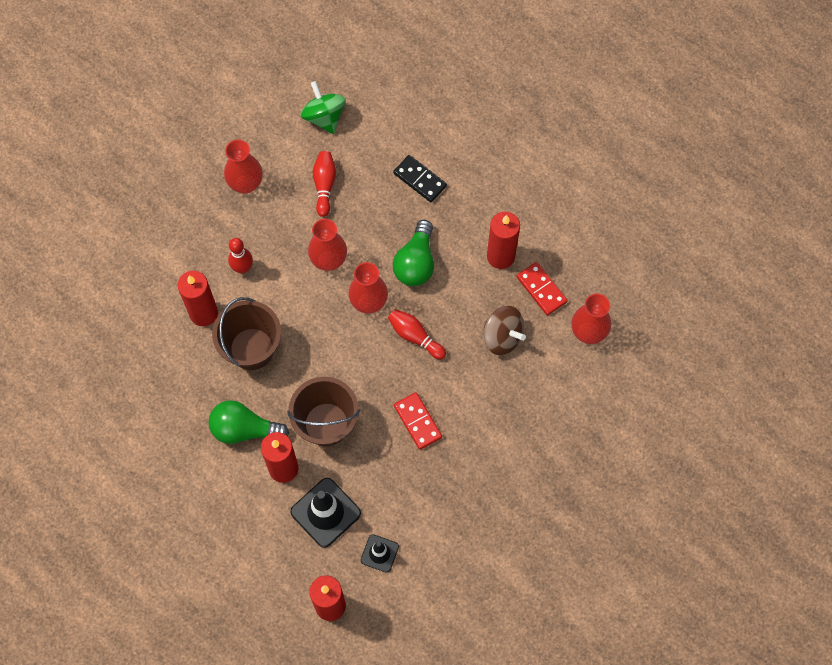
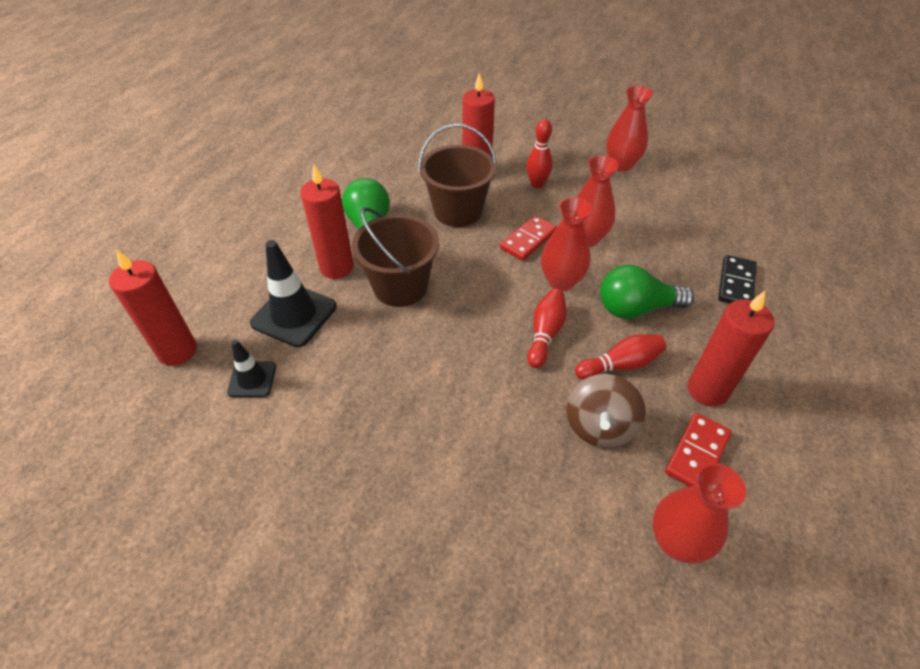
camera: 70 degrees right, 20 degrees down
(324, 117) = (734, 194): green spinning top -> none
(324, 185) = (664, 214): red bowling pin -> red bowling pin (620, 365)
(418, 421) = (438, 368): red domino -> red domino (528, 240)

